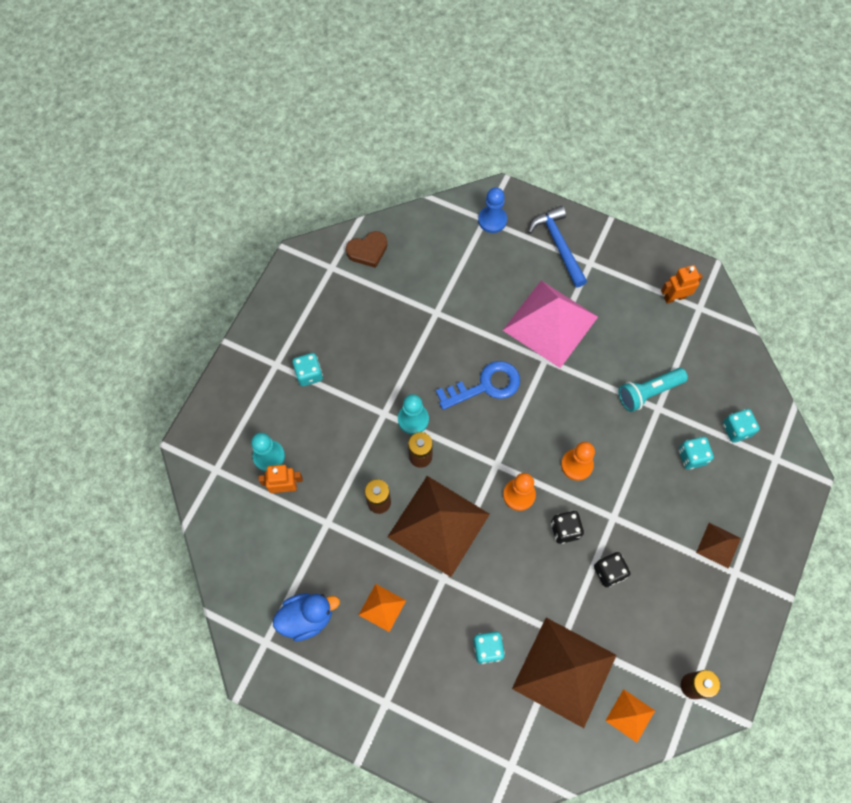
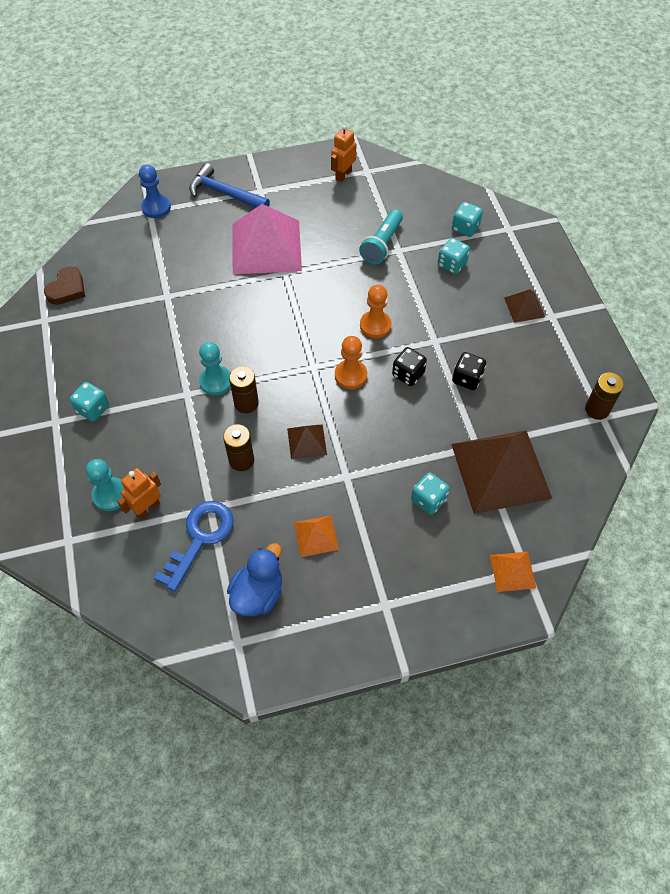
camera: 40 degrees left, 10 degrees down
(438, 525) = (306, 441): brown pyramid -> brown pyramid, size x0.46
(485, 386) = (254, 320): blue key -> blue key (200, 538)
(630, 715) = (575, 463): orange pyramid -> orange pyramid (512, 571)

